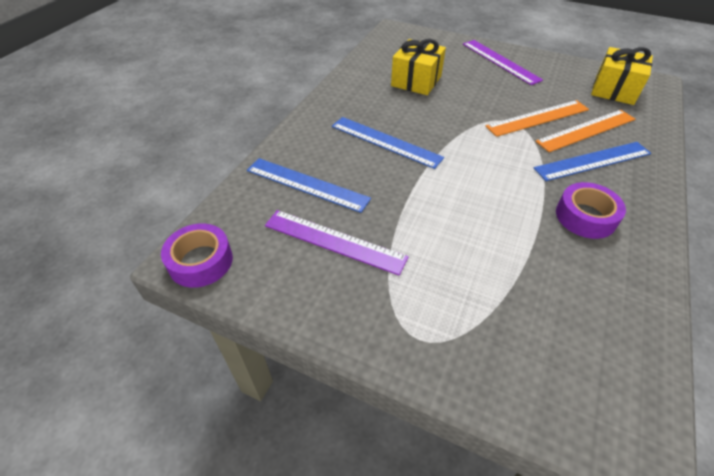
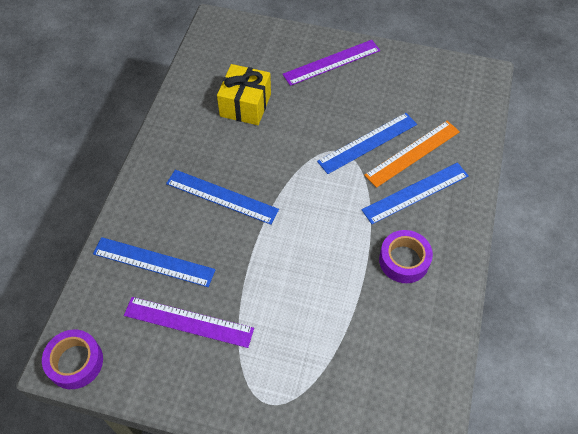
camera: 10 degrees left, 10 degrees up
(500, 61) = (332, 62): purple ruler -> purple ruler turned 75 degrees counterclockwise
(537, 118) = (367, 142): orange ruler -> blue ruler
(614, 90) = (444, 91): yellow gift -> none

